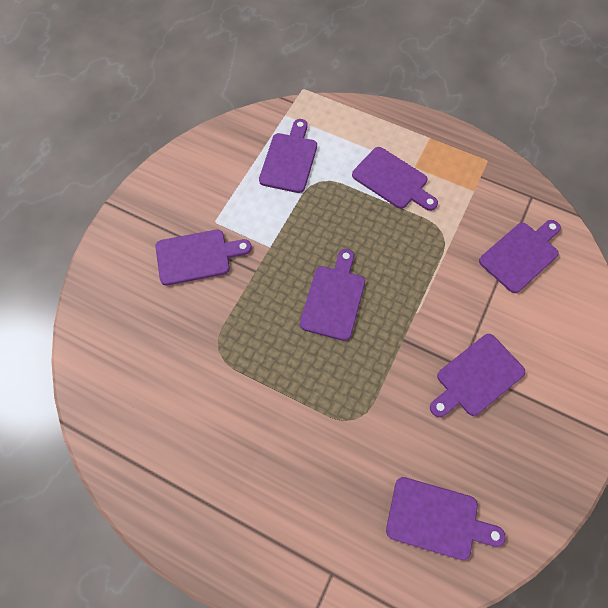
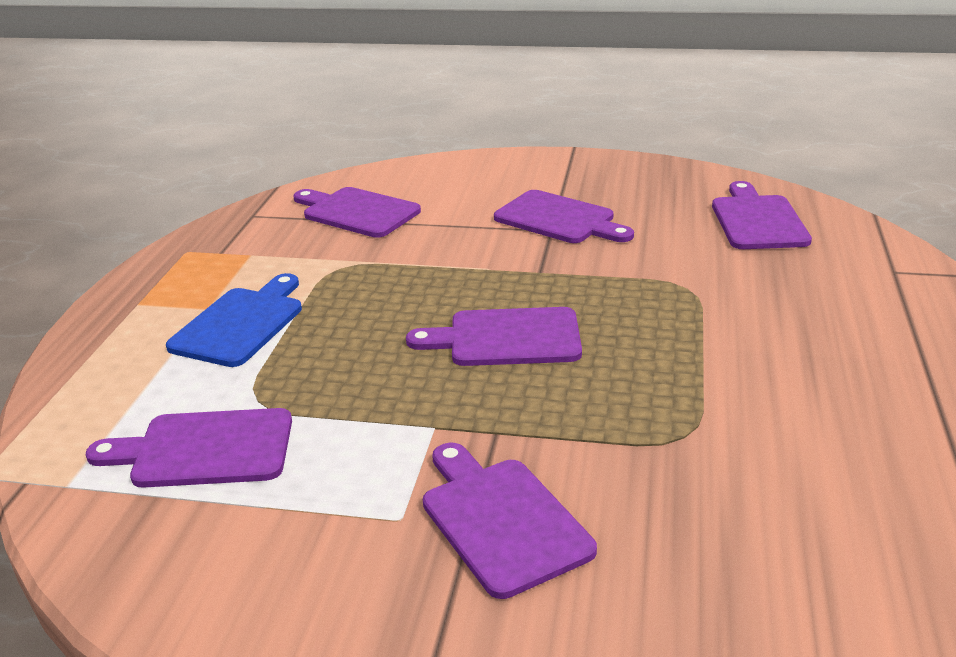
camera: 105 degrees left, 35 degrees down
(392, 180) = (240, 324): purple cutting board -> blue cutting board

